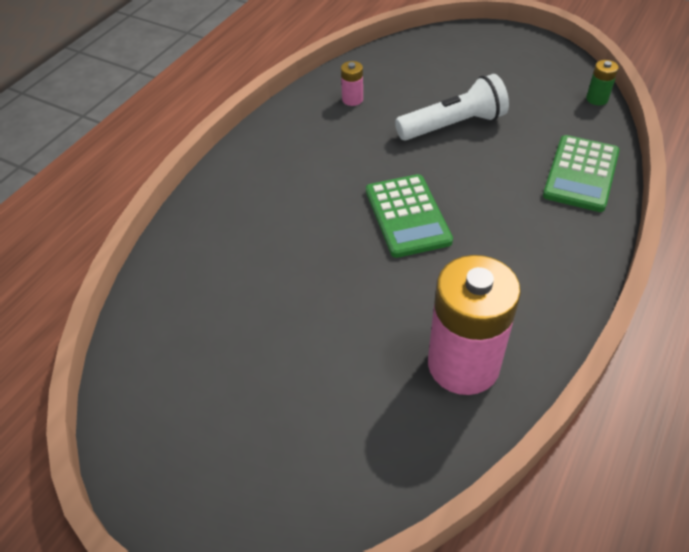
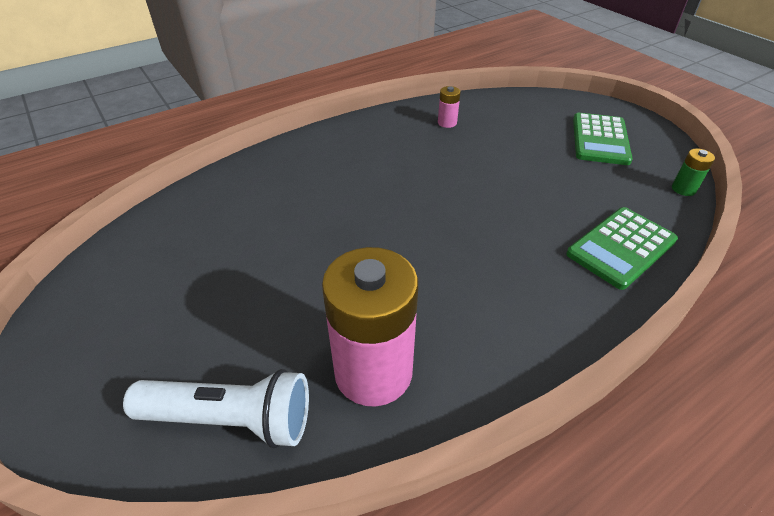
camera: 25 degrees right, 5 degrees down
(407, 216) = (423, 224): green calculator -> green calculator (600, 139)
(453, 125) = (521, 167): white flashlight -> white flashlight (231, 419)

